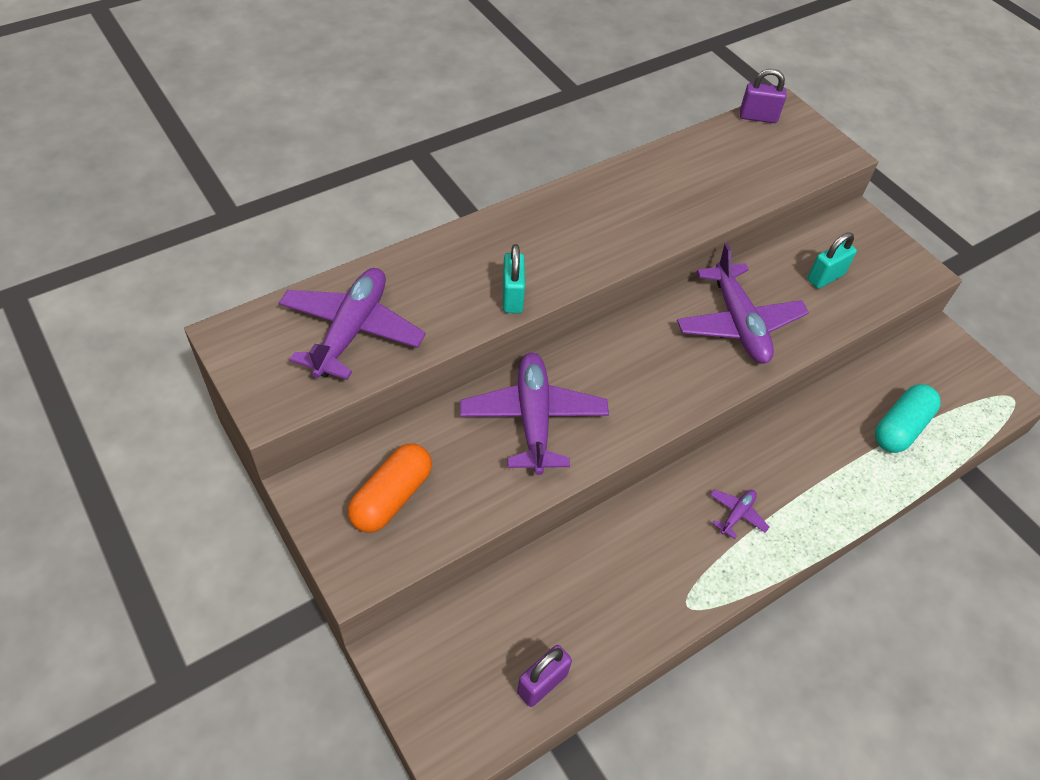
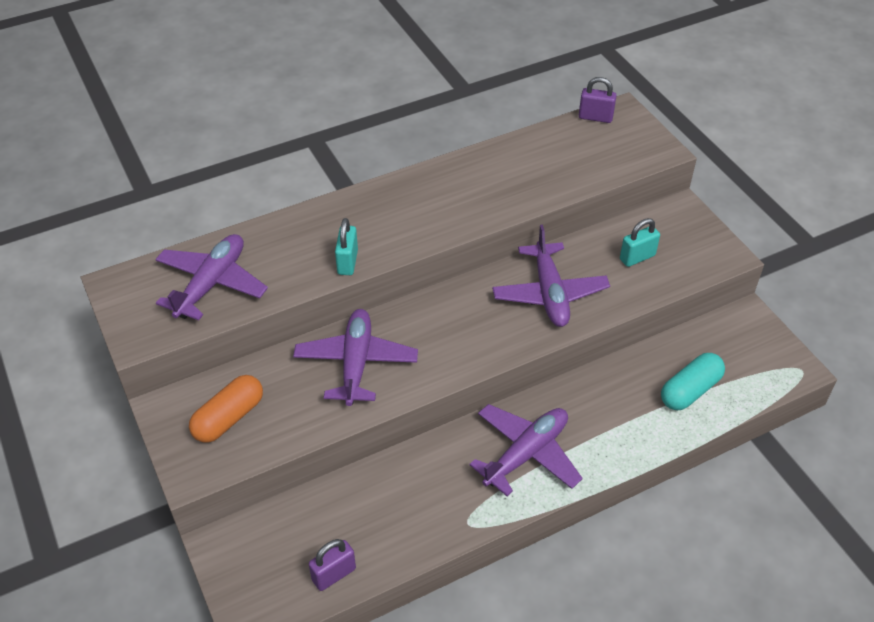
camera: 10 degrees right, 5 degrees down
(736, 514) = (526, 454): purple plane -> purple plane, size x2.24

